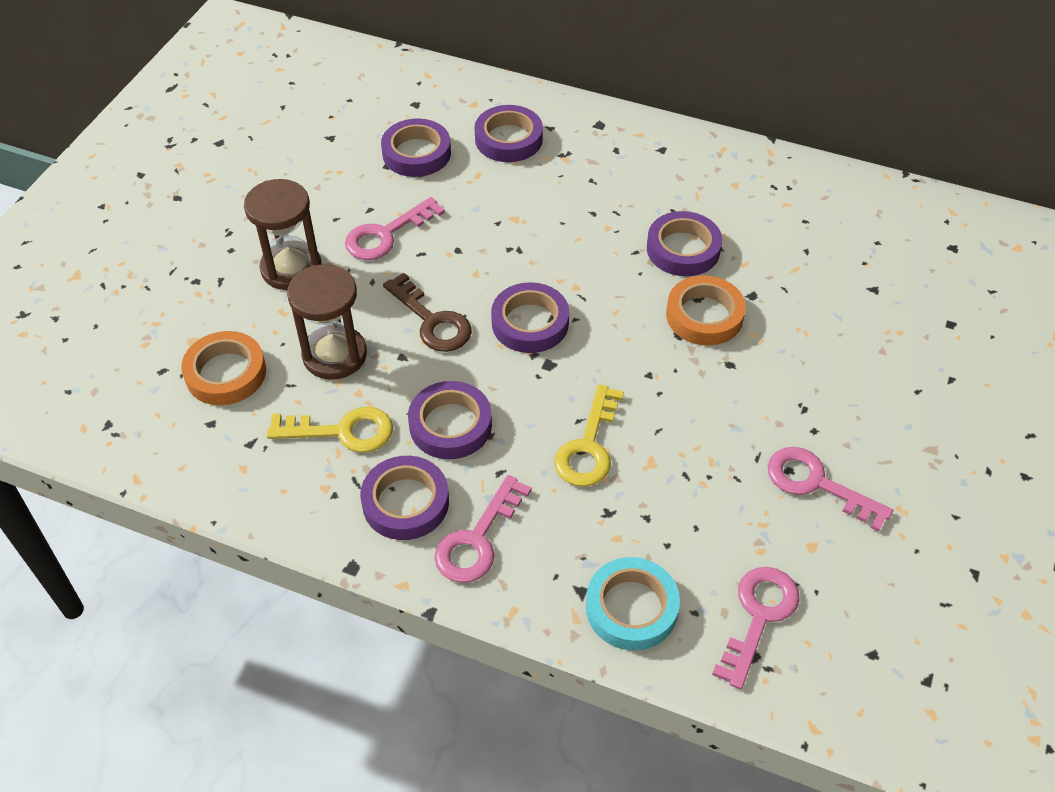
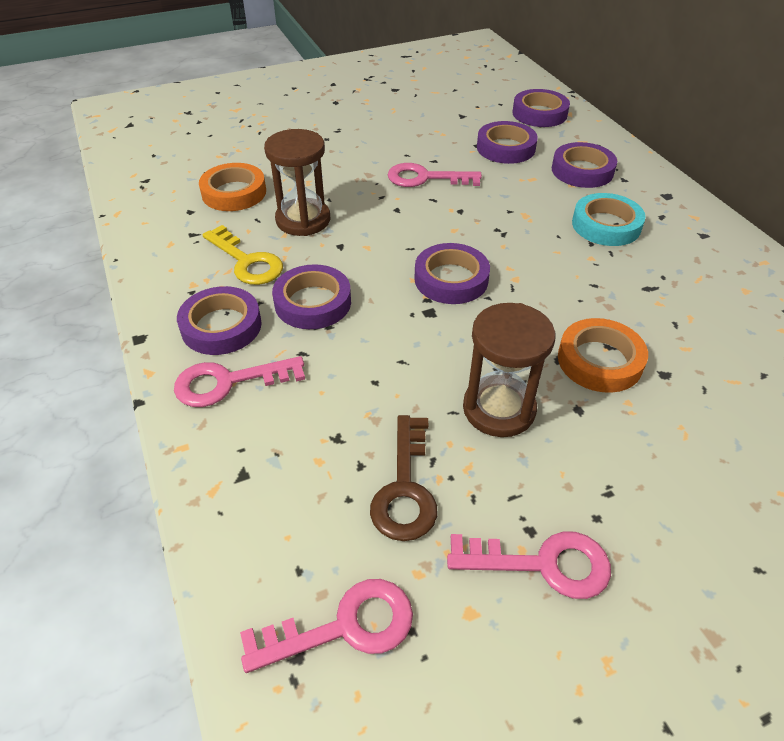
camera: 45 degrees right, 5 degrees down
(291, 268) = (345, 164): brown hourglass -> brown hourglass (499, 409)
(432, 321) = (387, 238): brown key -> brown key (405, 488)
(588, 446) = (385, 383): yellow key -> none
(631, 608) = (258, 520): turquoise tape -> turquoise tape (606, 225)
(683, 249) = (639, 306): purple tape -> purple tape (539, 113)
(816, 484) = (542, 564): pink key -> pink key turned 105 degrees clockwise

